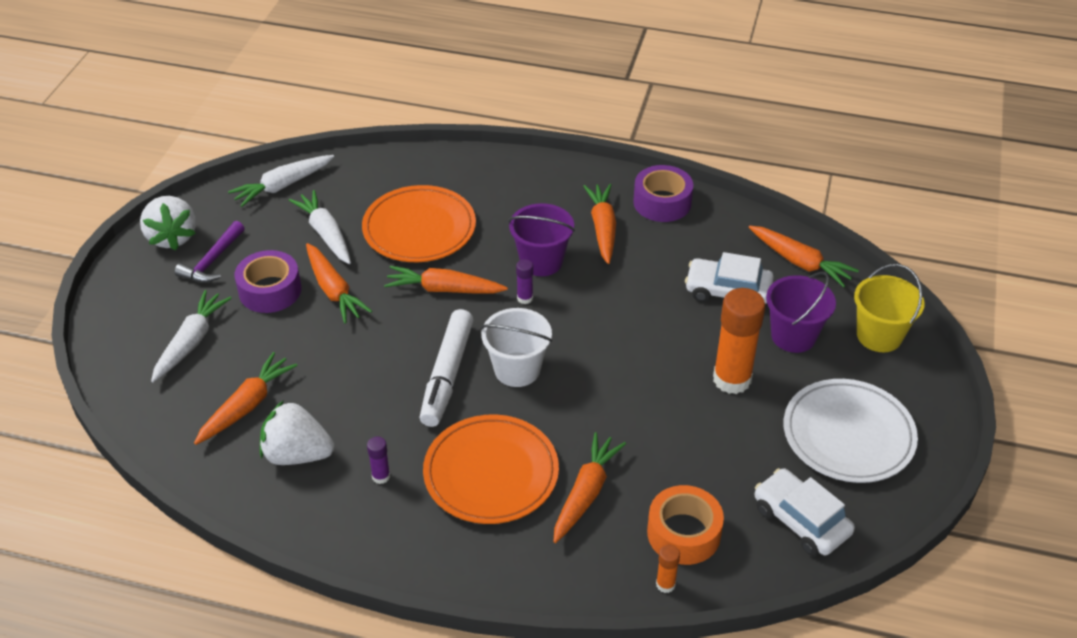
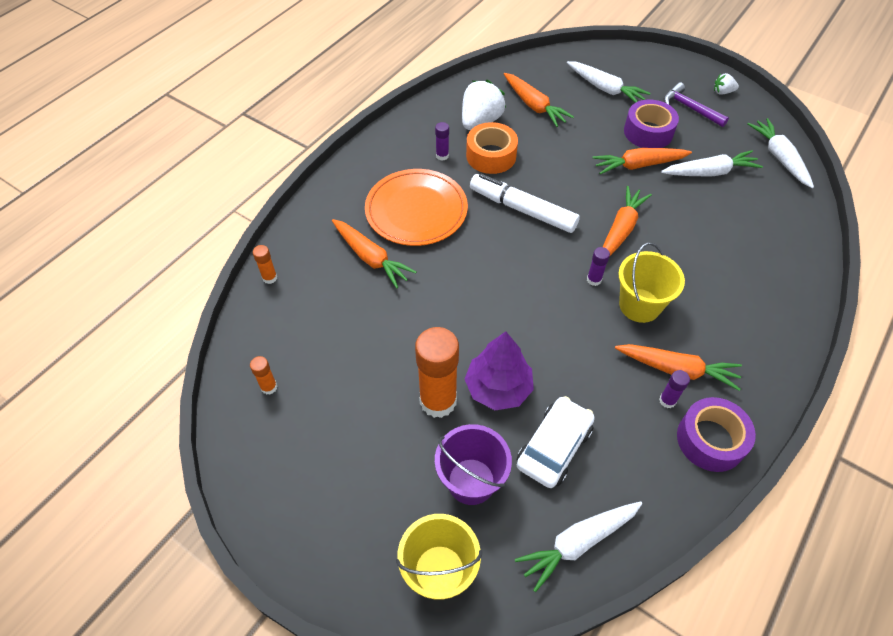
camera: 110 degrees right, 10 degrees up
(172, 237) = (722, 92): white strawberry -> white strawberry, size x0.48
(419, 229) = (705, 231): orange plate -> none
(517, 369) = (511, 252): white bucket -> none
(541, 261) = (639, 305): purple bucket -> yellow bucket
(639, 230) = (667, 400): none -> purple glue stick
(683, 533) = (303, 304): orange tape -> orange tape (491, 156)
(692, 340) = (498, 388): none -> purple tree
(800, 262) = (578, 543): orange carrot -> white carrot
(801, 521) = (269, 387): white car -> orange glue stick
(848, 435) = (331, 469): white plate -> none

